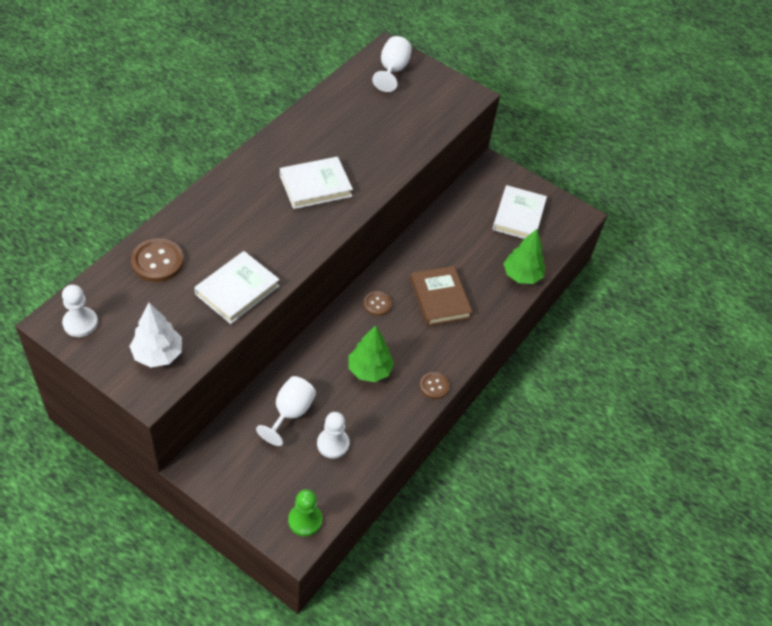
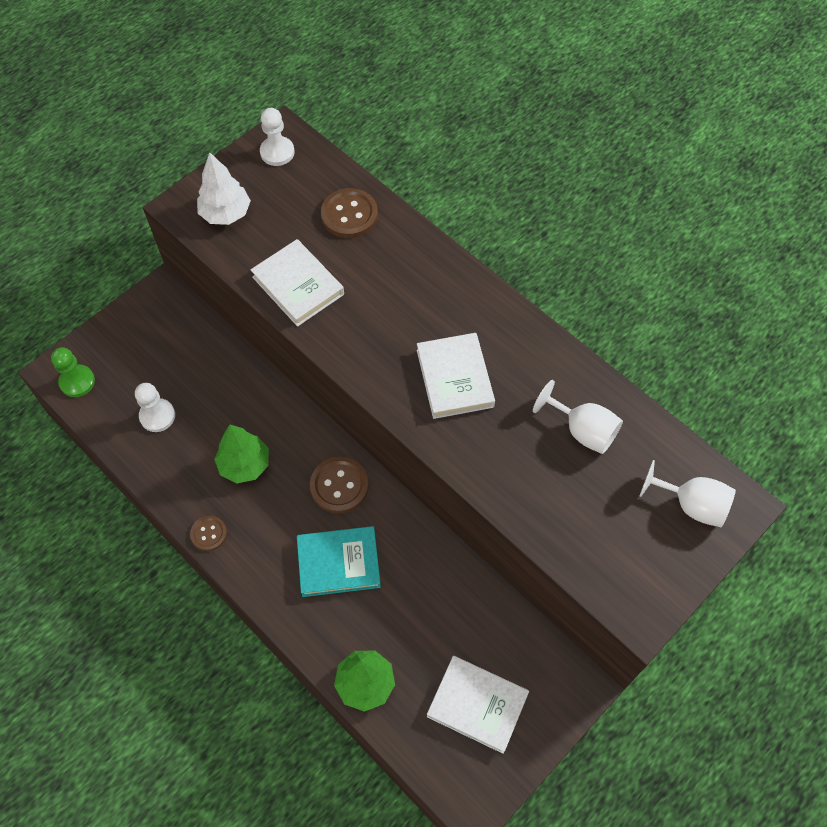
camera: 105 degrees right, 10 degrees up
(290, 413) = (204, 378): white goblet -> white goblet (582, 430)
(377, 304) = (339, 486): brown button -> brown button, size x1.66
(440, 298) = (339, 563): brown book -> turquoise book

